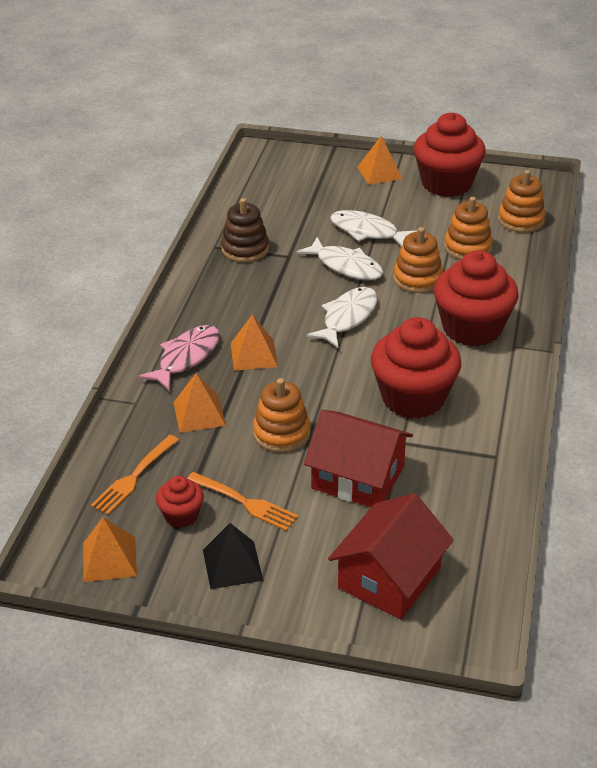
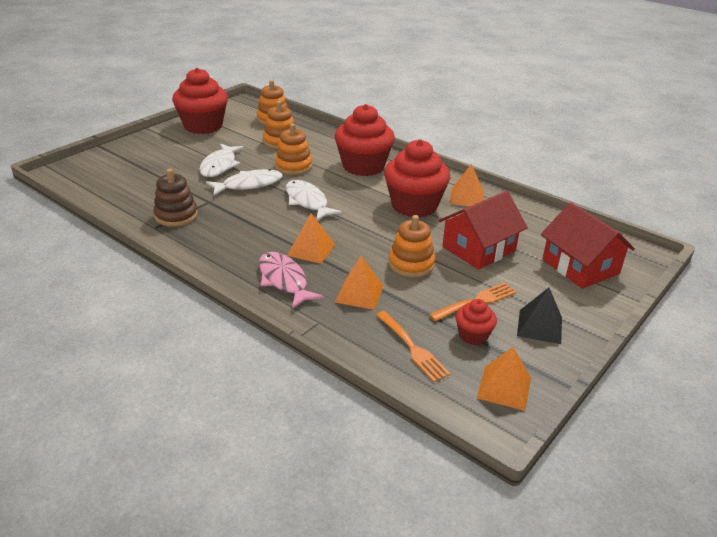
camera: 65 degrees left, 5 degrees down
(368, 232) = (220, 166): white fish -> white fish turned 45 degrees counterclockwise
(379, 173) = (157, 141): orange pyramid -> orange pyramid (466, 197)

